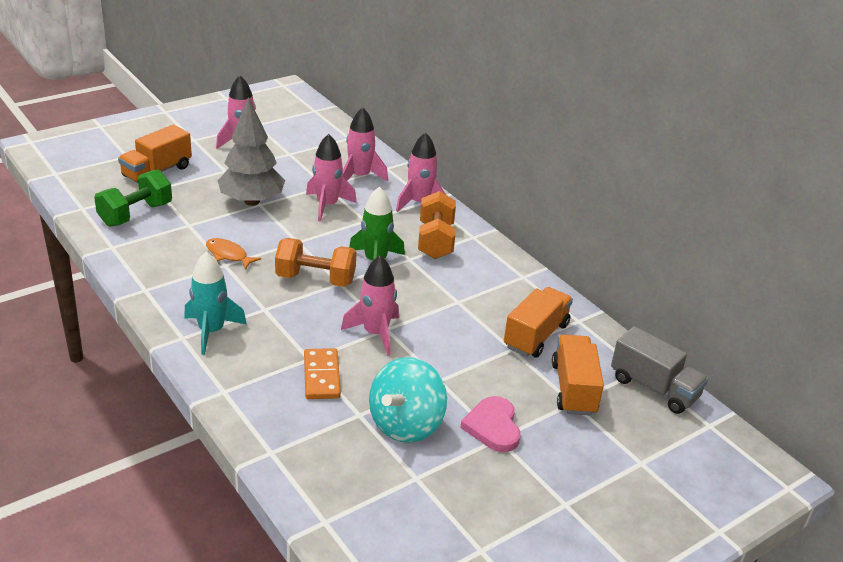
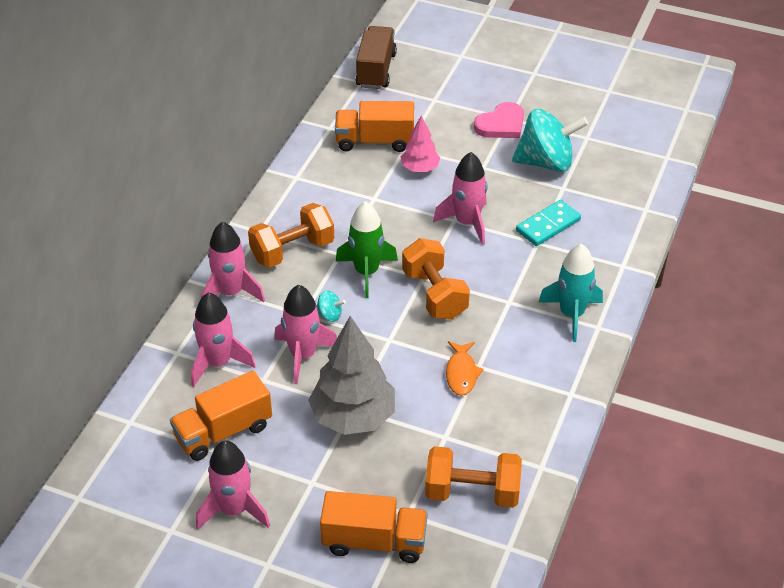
camera: 120 degrees left, 10 degrees up
(135, 214) = (472, 492): green dumbbell -> orange dumbbell
(322, 376) = (548, 225): orange domino -> turquoise domino
(351, 229) = (329, 315): none -> turquoise spinning top
(473, 343) = (420, 169): none -> pink tree
(573, 389) = (419, 104): orange truck -> orange truck (223, 432)
(654, 388) = (376, 70): grey truck -> brown truck

